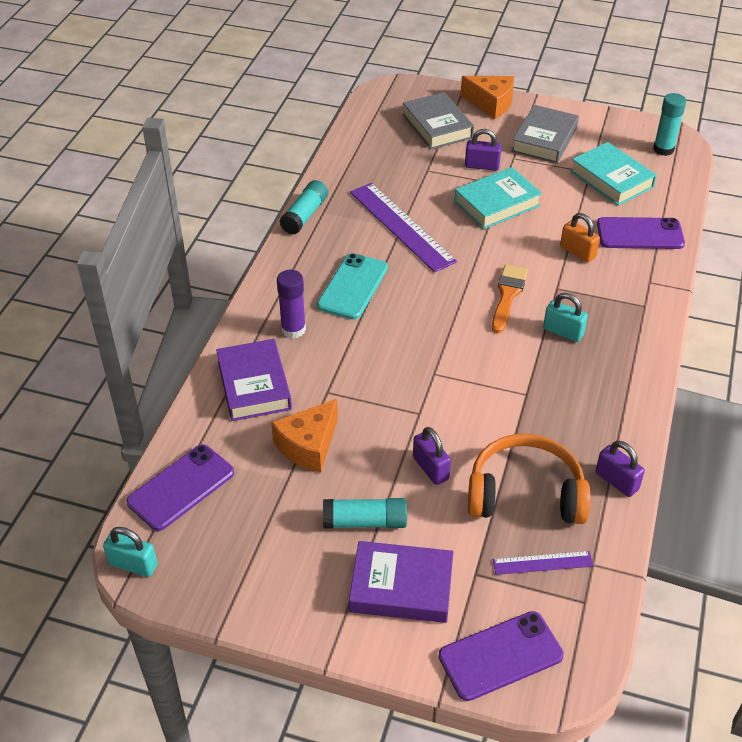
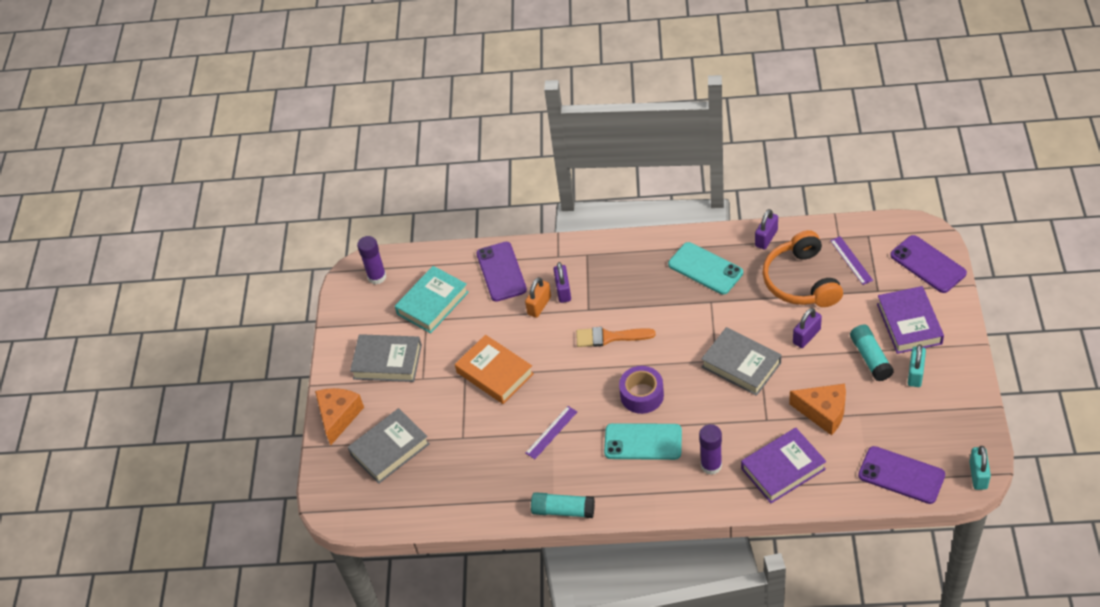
camera: 100 degrees left, 5 degrees up
(401, 226) = (551, 432): purple ruler -> purple ruler, size x0.50
(414, 300) = (642, 395): none -> purple tape
(415, 393) = (741, 365): none -> grey book
(482, 166) = (443, 398): purple padlock -> purple padlock (563, 291)
(497, 203) = (494, 373): turquoise book -> orange book
(563, 332) = (636, 295): turquoise padlock -> turquoise padlock (915, 374)
(583, 404) = (705, 268): none -> turquoise phone
(663, 149) = (377, 277): turquoise glue stick -> purple glue stick

